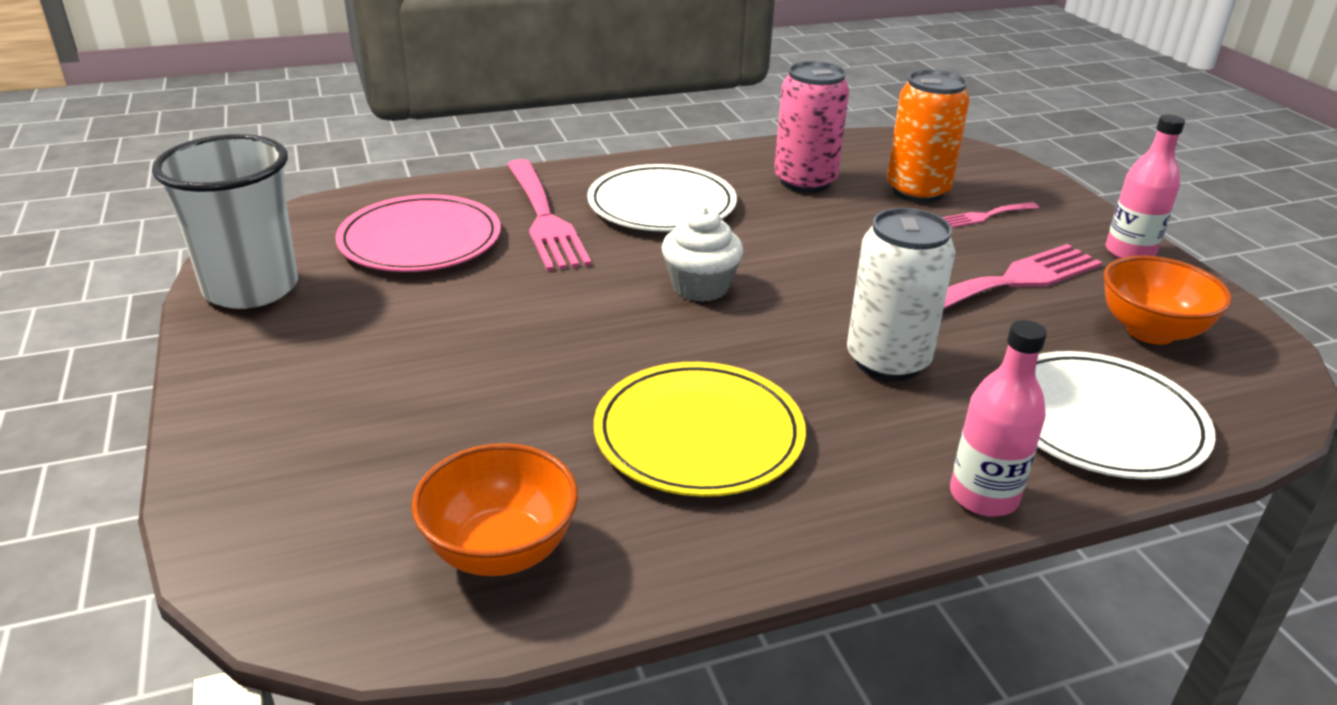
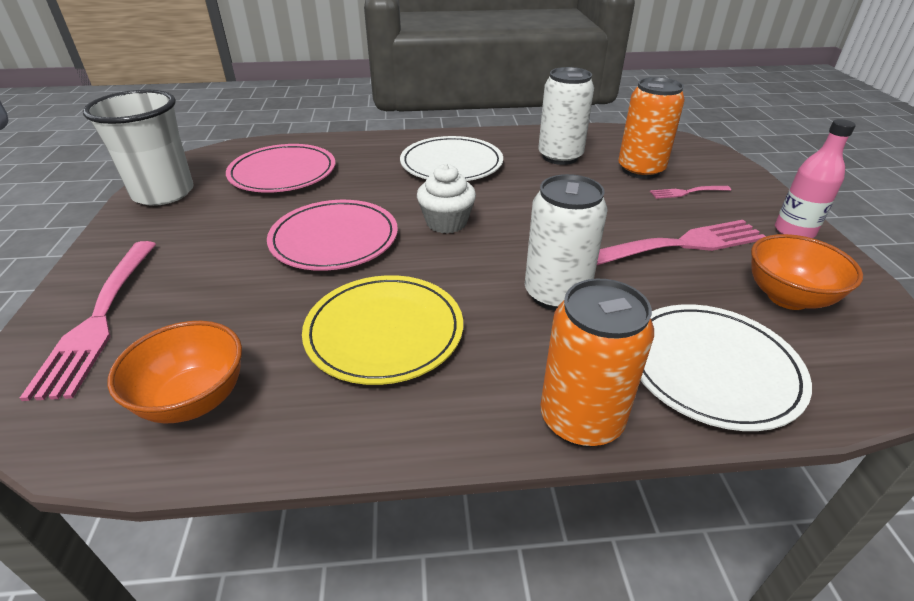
camera: 15 degrees right, 5 degrees up
(543, 217) = (369, 165): pink fork -> pink fork (100, 317)
(558, 326) = (334, 239): none -> pink plate
(805, 182) = (560, 156): pink can -> white can
(983, 496) = (581, 419): pink bottle -> orange can

